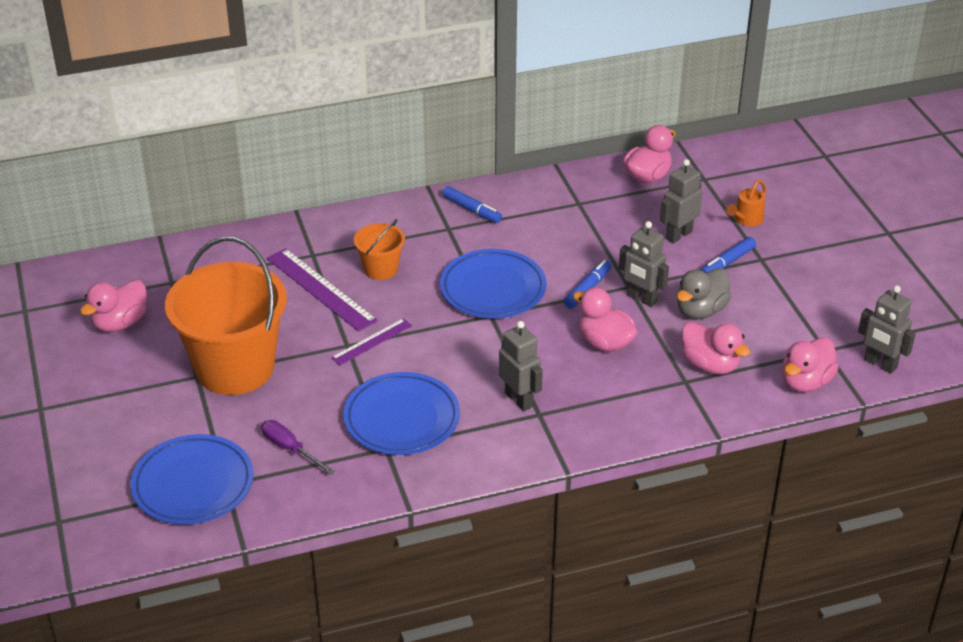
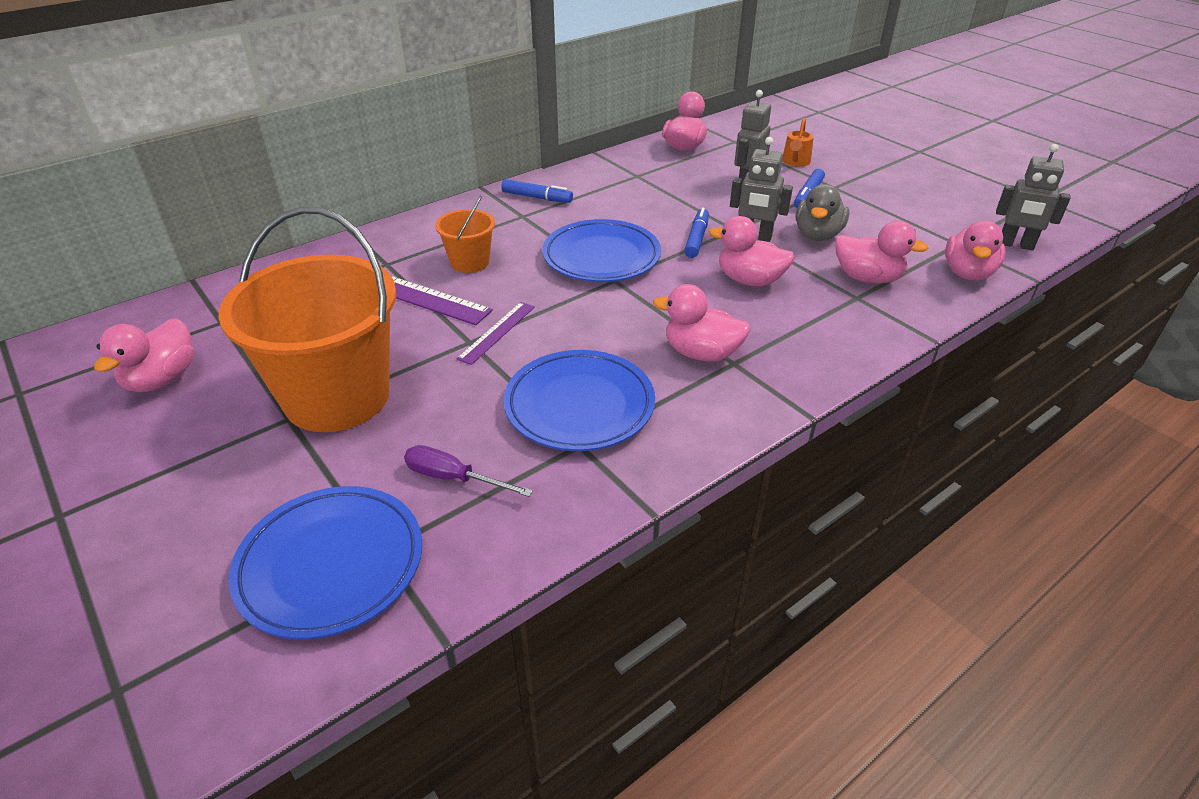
camera: 20 degrees left, 0 degrees up
(519, 399) = (701, 353): grey robot -> pink duck

